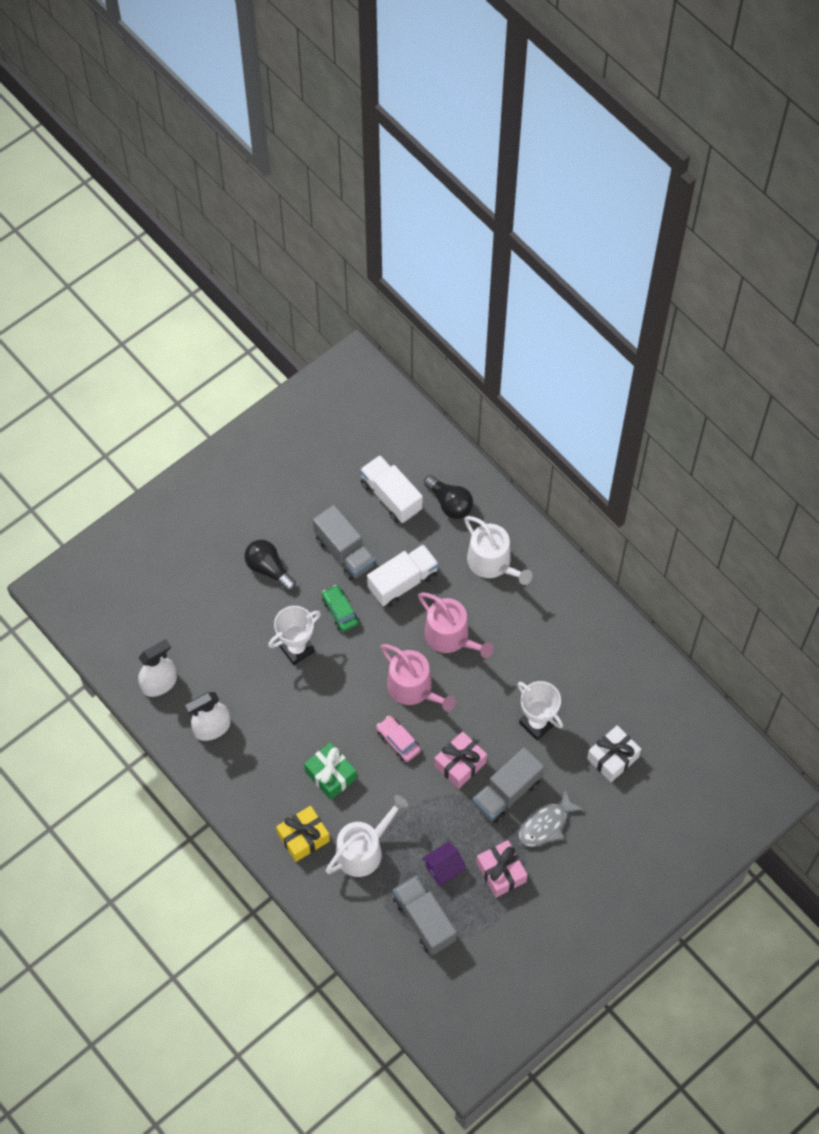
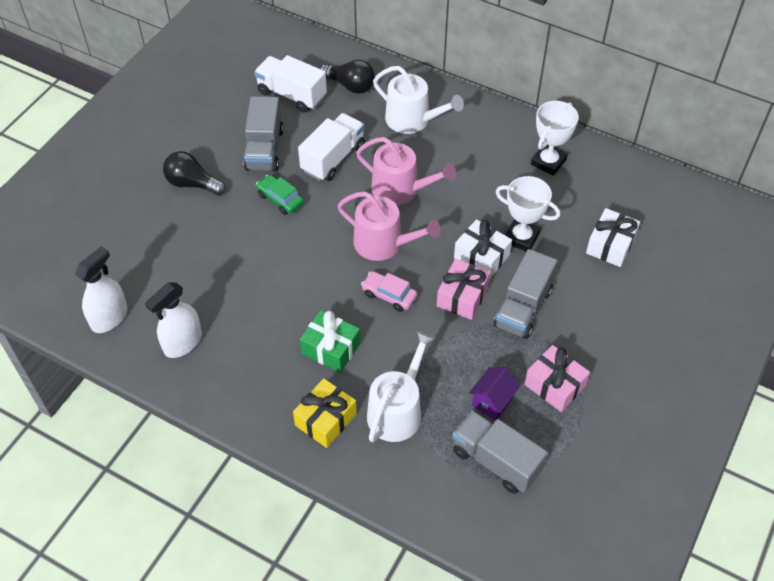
camera: 20 degrees left, 10 degrees down
(297, 649) = (248, 243): white trophy -> white trophy (548, 162)
(344, 552) = (264, 149): grey truck -> grey truck turned 60 degrees clockwise
(493, 730) = (481, 257): none -> white gift
(546, 824) = (577, 325): grey fish -> none

